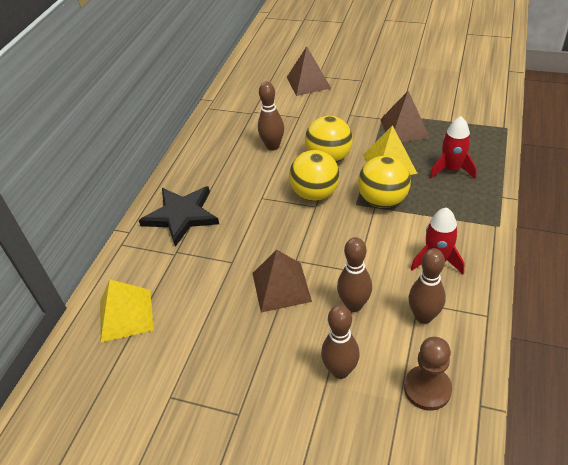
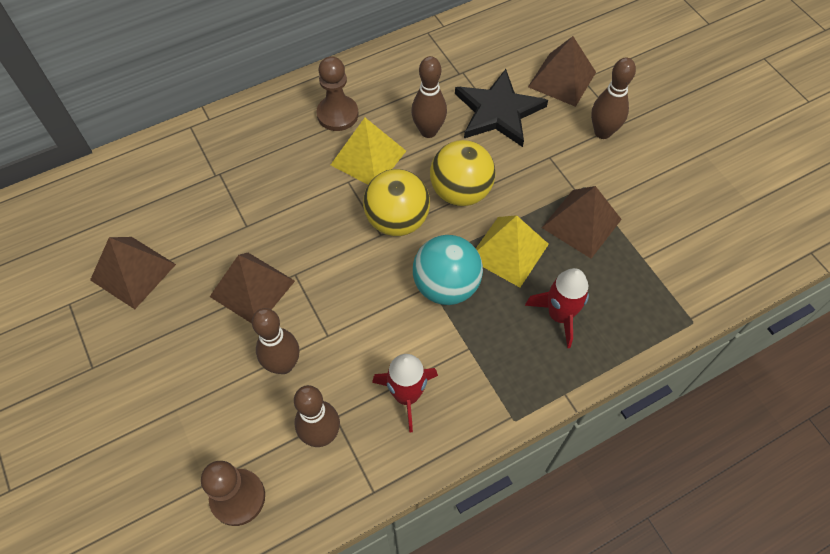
camera: 40 degrees right, 15 degrees up
(126, 315) = (120, 200): yellow pyramid -> yellow pyramid (368, 158)
(181, 215) = (264, 139): black star -> black star (498, 111)
(191, 342) = (133, 272): none -> brown pyramid
(210, 174) = (337, 114): none -> brown pawn
(340, 370) = (199, 410): brown bowling pin -> brown bowling pin (602, 132)
(382, 200) = (446, 286): yellow ball -> turquoise ball

